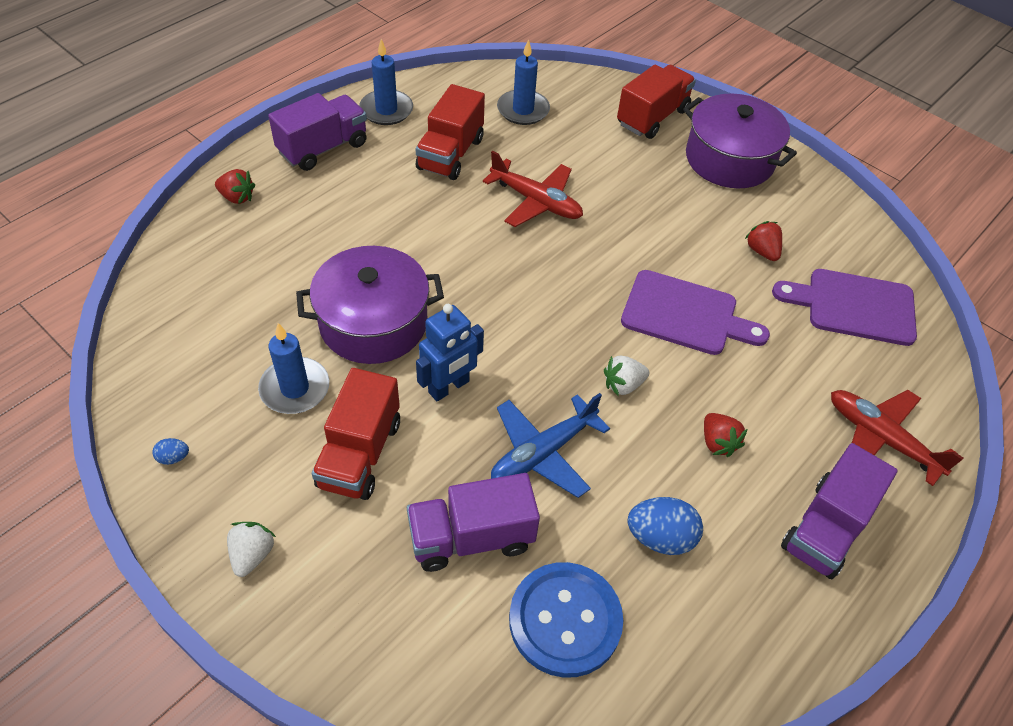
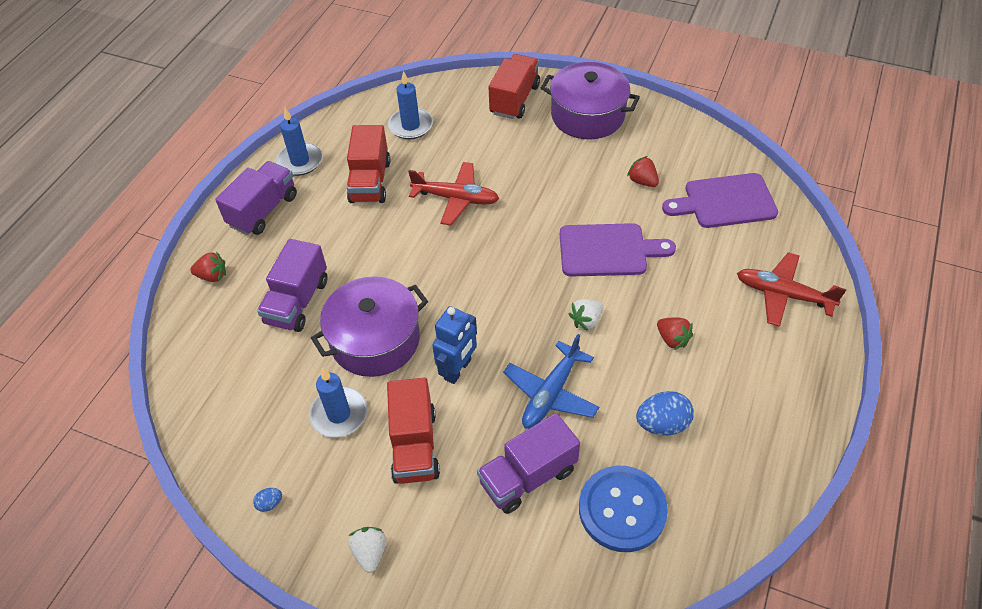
camera: 15 degrees left, 0 degrees up
(826, 528) = (772, 374): purple truck -> purple truck (297, 302)

